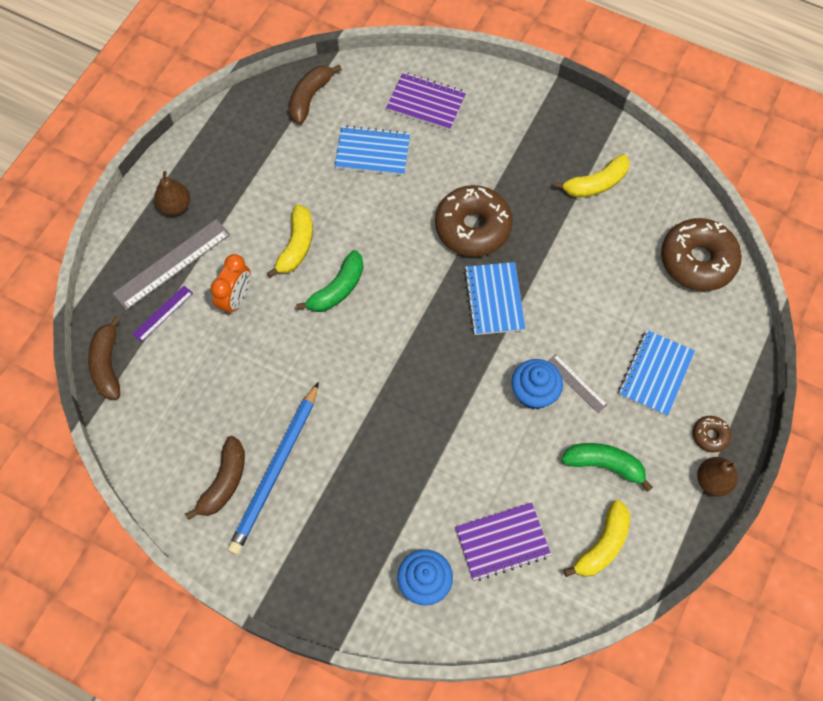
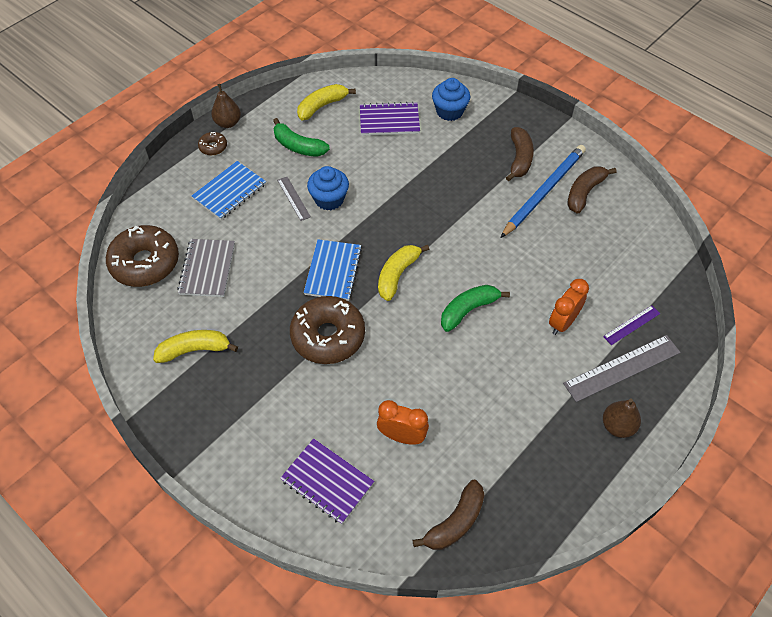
camera: 165 degrees left, 10 degrees down
(107, 364) = (681, 294): brown banana -> brown banana (519, 159)
(296, 246) = (499, 357): yellow banana -> yellow banana (397, 275)
(372, 152) = (402, 436): blue notebook -> orange clock
(628, 269) = (207, 269): none -> grey notebook

